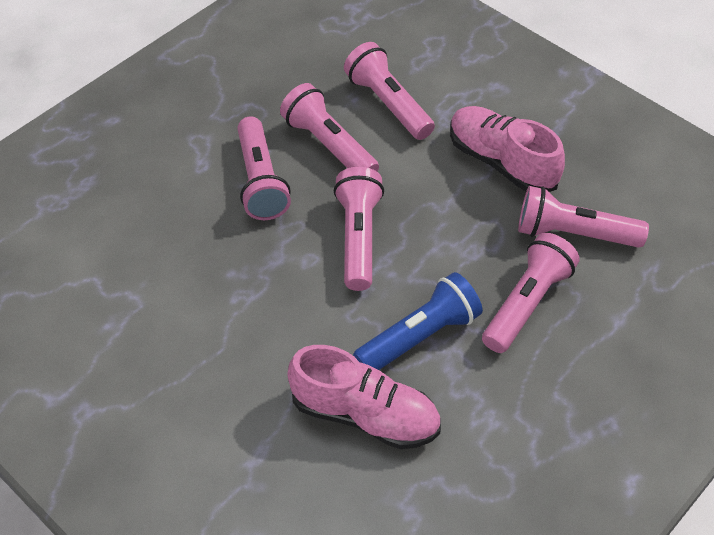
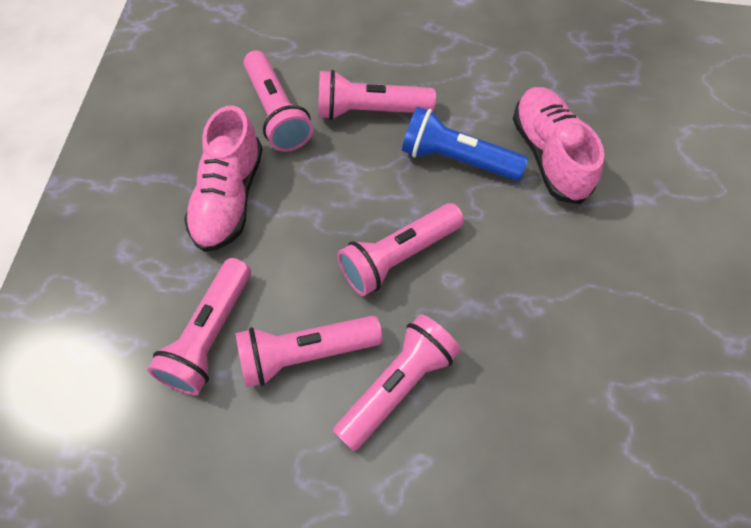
camera: 125 degrees left, 10 degrees up
(329, 145) = (305, 354): pink flashlight -> pink flashlight turned 60 degrees clockwise

